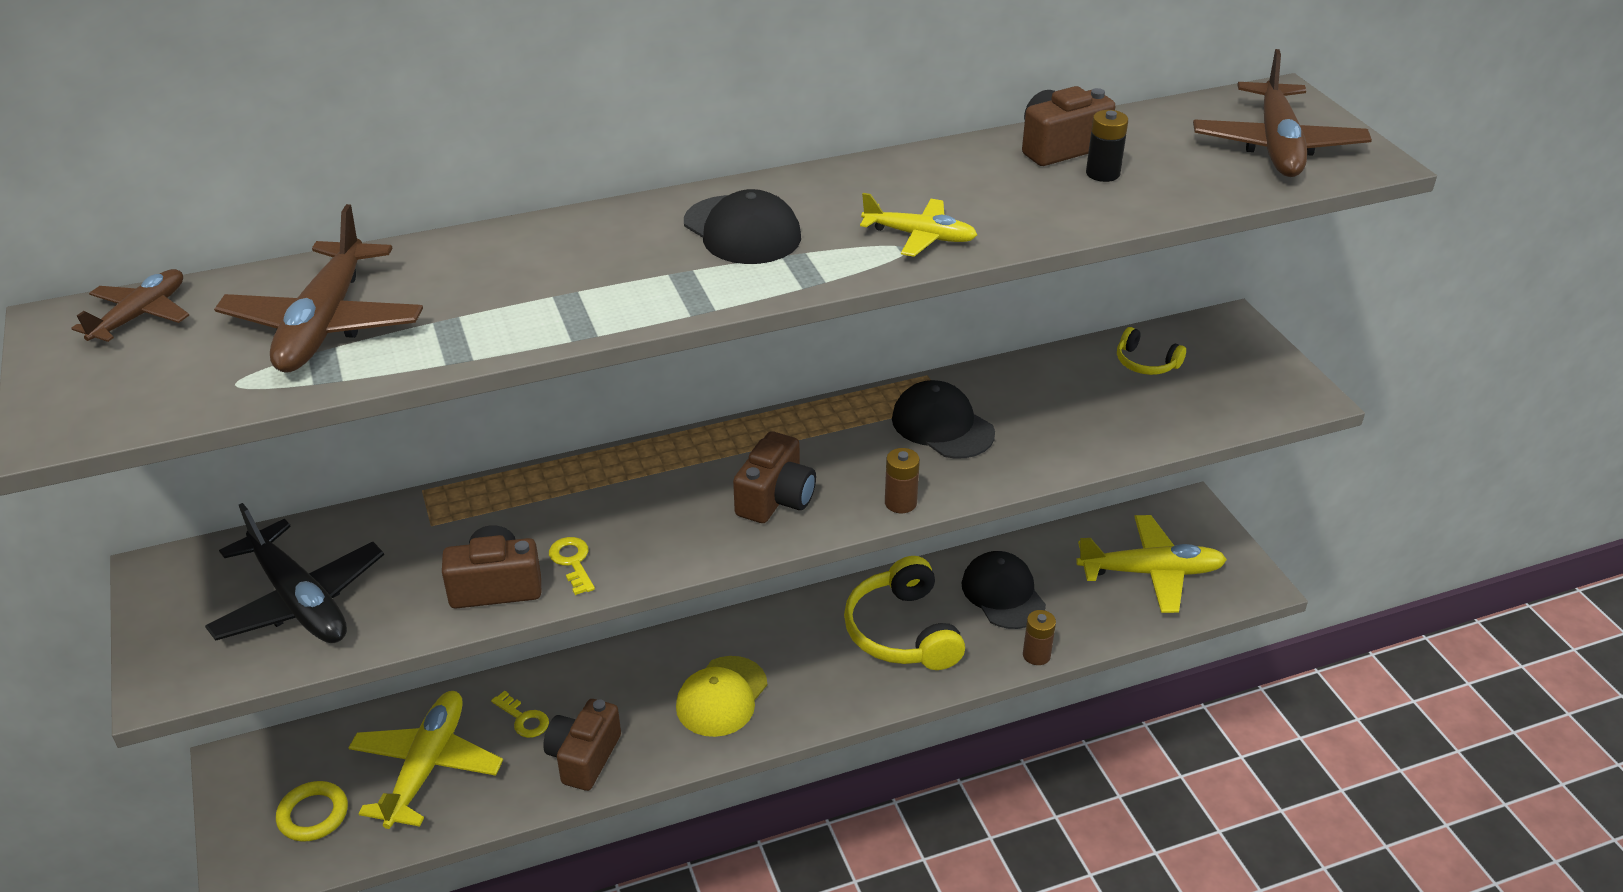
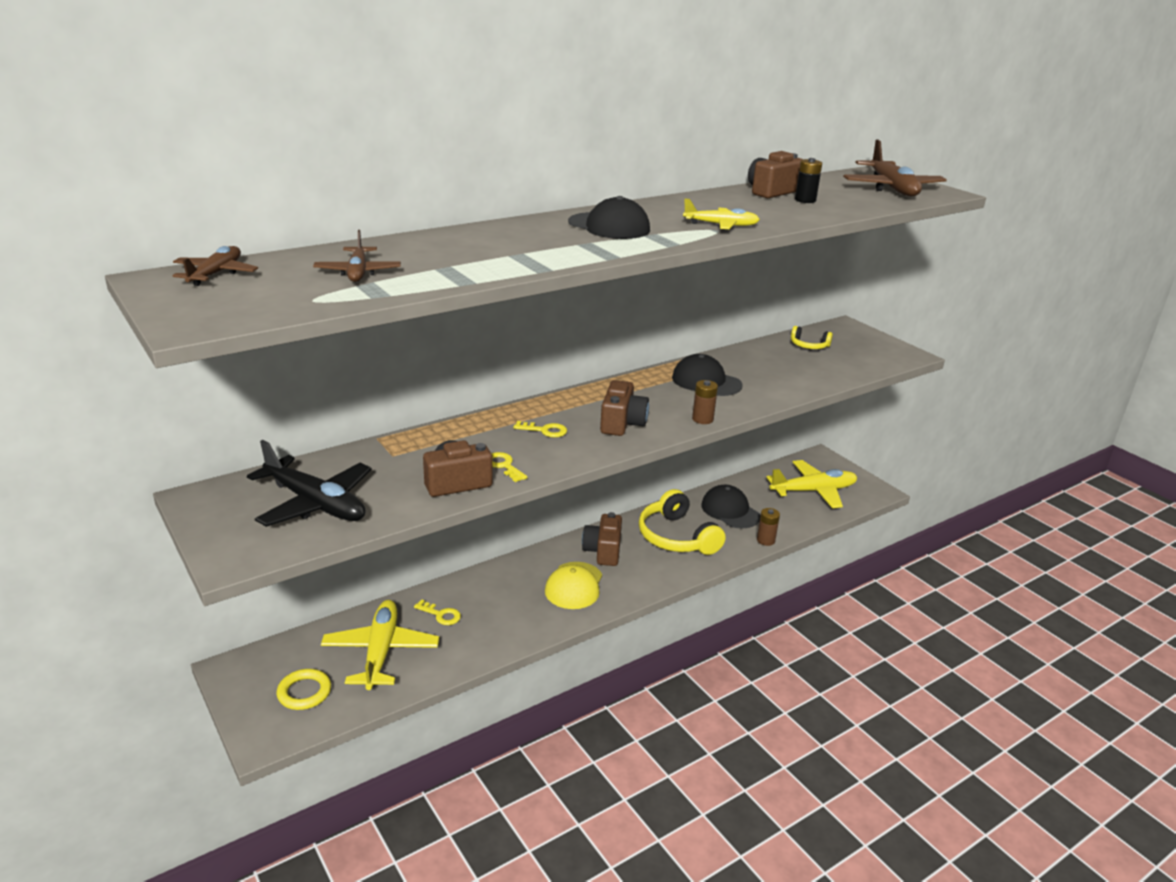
camera: 15 degrees left, 10 degrees down
(325, 324) = (358, 272): brown plane -> brown plane, size x0.58
(584, 757) = (493, 631): brown camera -> brown camera (603, 551)
(658, 501) = (545, 430): none -> yellow key

